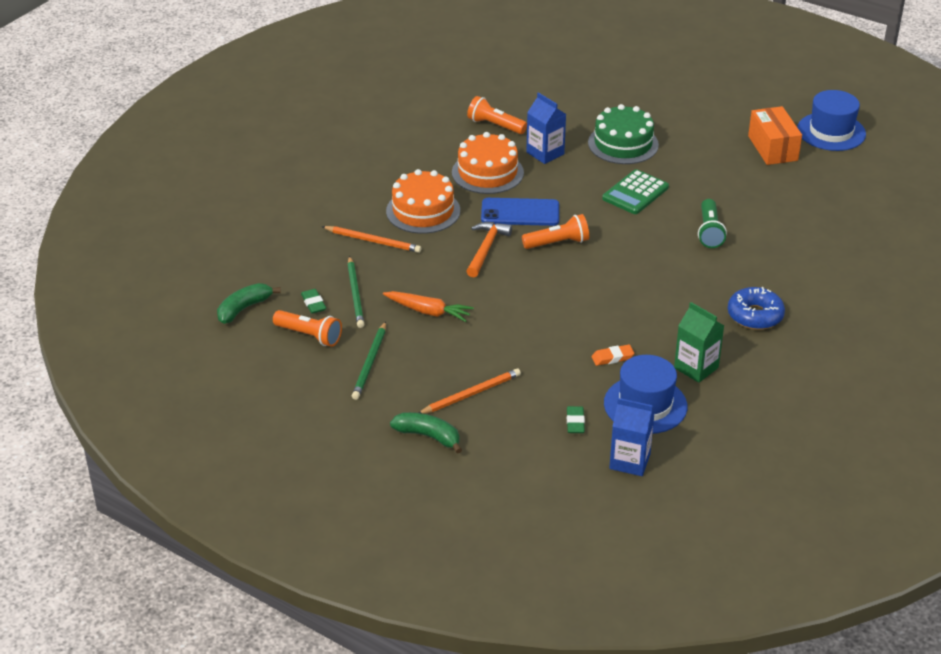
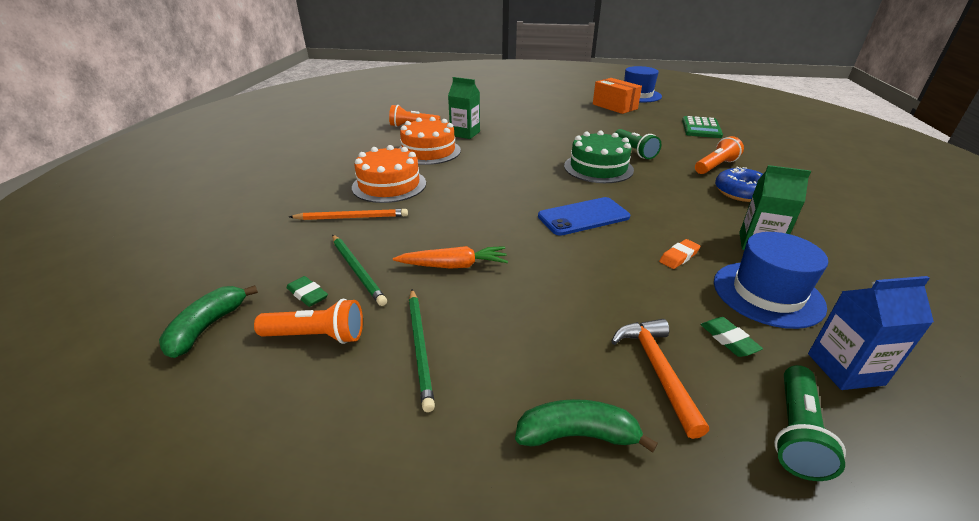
camera: 25 degrees left, 5 degrees down
(471, 394) = (578, 346): orange pencil -> none
(486, 249) = (470, 199): orange hammer -> orange hammer (657, 370)
(520, 212) = (478, 169): blue phone -> blue phone (583, 217)
(545, 153) = (465, 133): blue carton -> green carton
(552, 476) = (796, 432): none -> green flashlight
(557, 243) = (529, 181): orange flashlight -> orange flashlight (715, 166)
(623, 144) = (516, 120): green cake -> green cake (598, 168)
(635, 193) = (555, 141): green calculator -> green calculator (701, 128)

